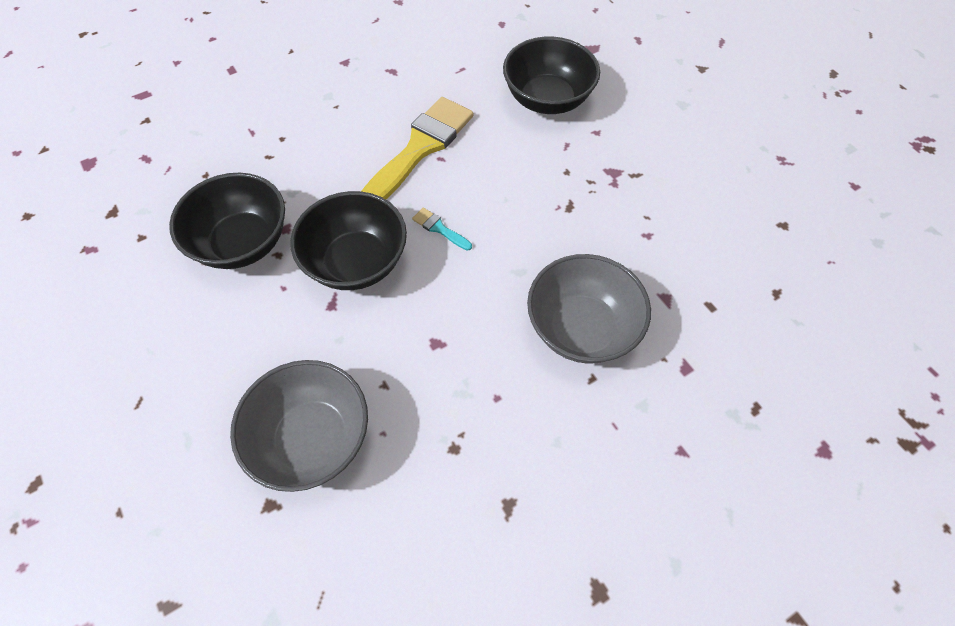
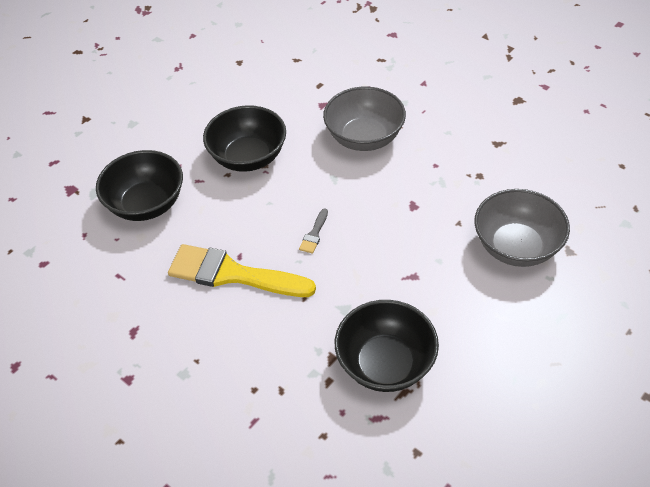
camera: 105 degrees left, 10 degrees down
(356, 262) = (368, 275): black bowl -> black bowl (248, 157)
(439, 228) = (314, 234): turquoise brush -> grey brush

